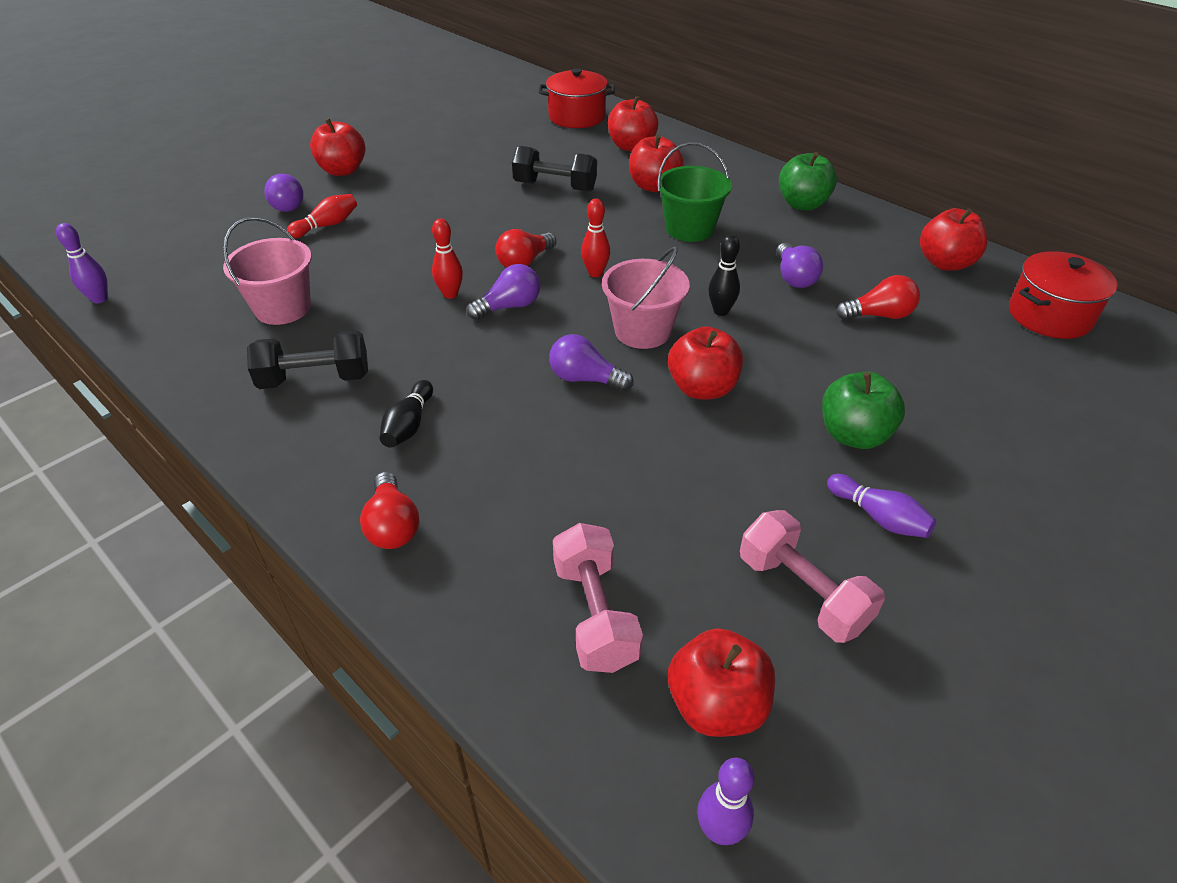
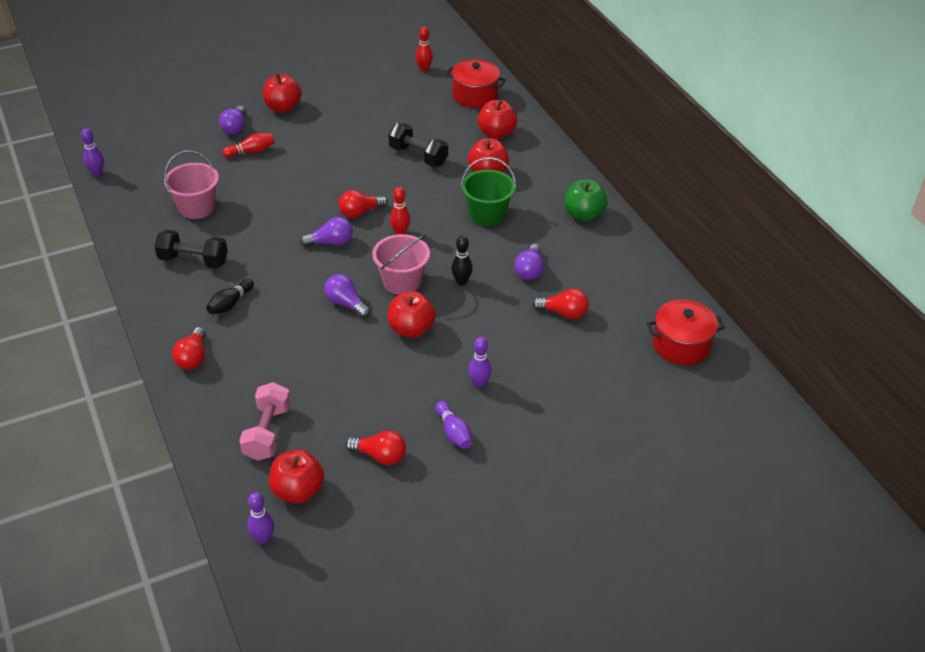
camera: 20 degrees right, 0 degrees up
(450, 294) = (300, 224): red bowling pin -> red bowling pin (424, 69)
(802, 592) = (380, 456): pink dumbbell -> red light bulb
(854, 435) = (479, 383): green apple -> purple bowling pin
(945, 263) = (645, 288): red apple -> none

